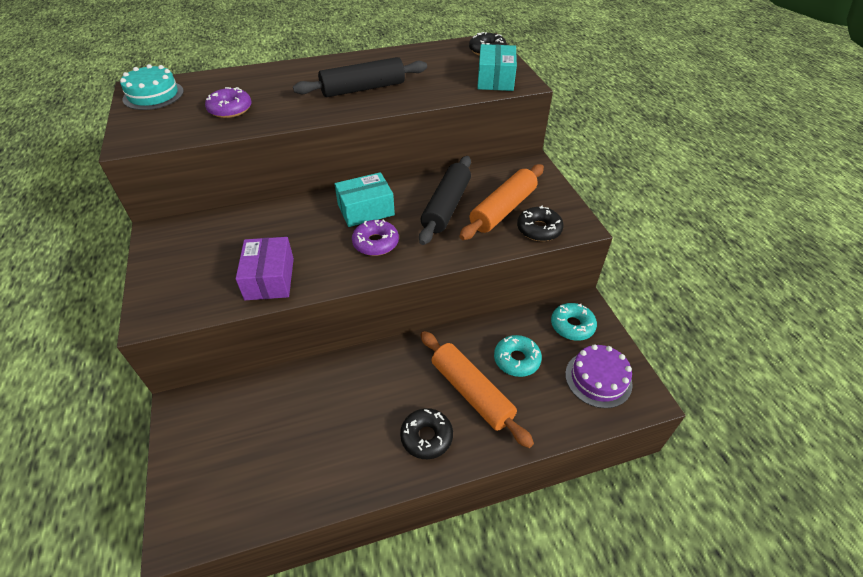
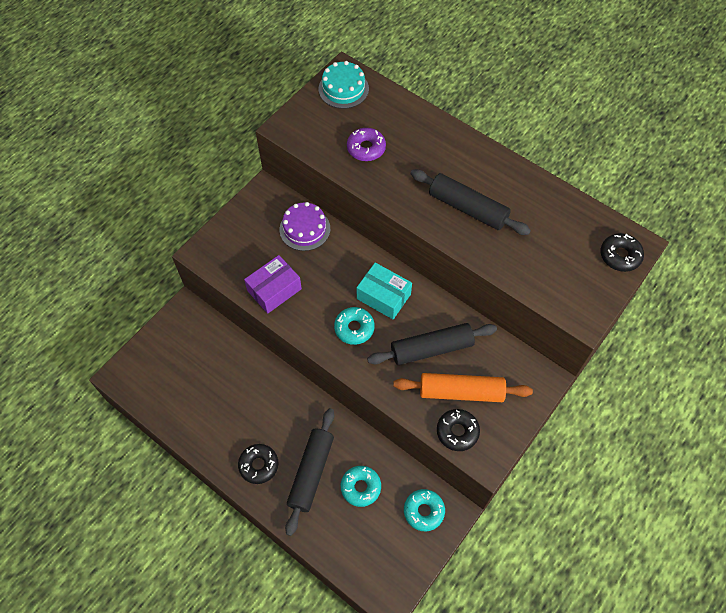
camera: 55 degrees right, 15 degrees up
(375, 243) = (354, 328): purple donut -> turquoise donut
(471, 392) = (311, 472): orange rolling pin -> black rolling pin
(495, 79) = (571, 293): turquoise box -> none
(598, 379) = (384, 555): purple cake -> purple cake (305, 229)

